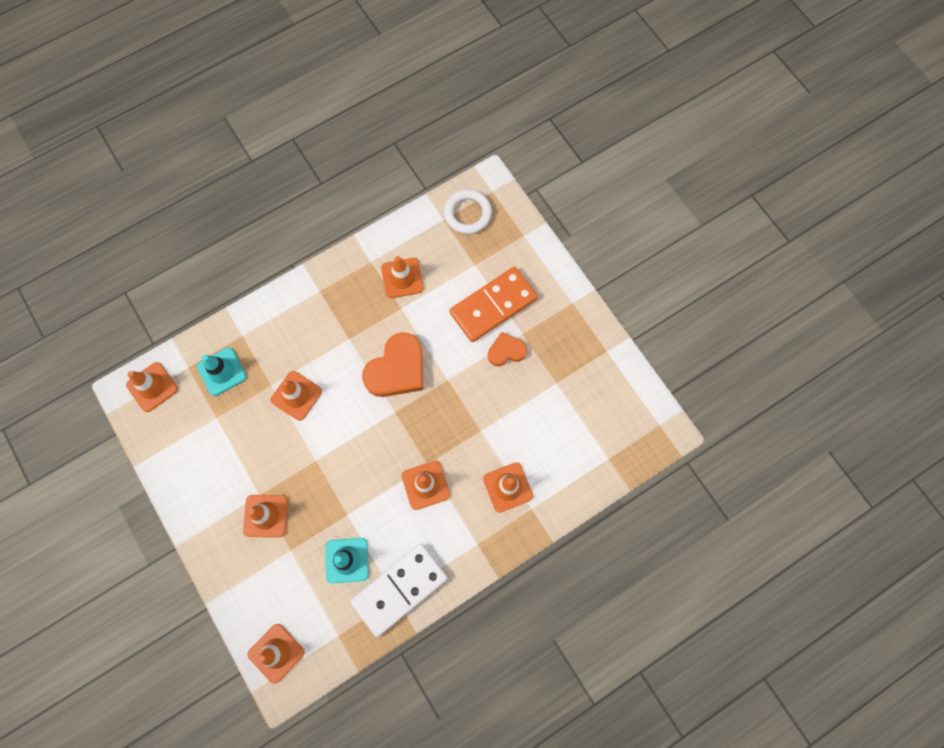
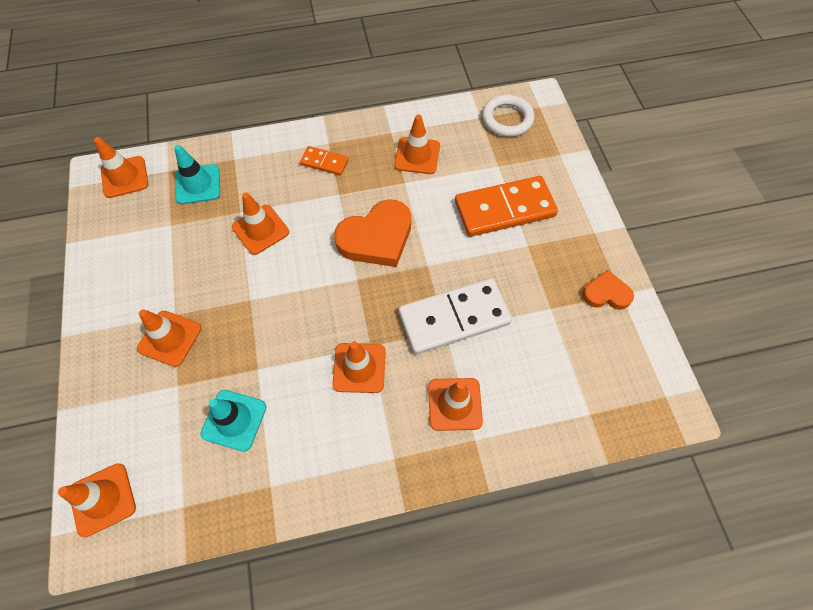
camera: 20 degrees right, 10 degrees down
(324, 312) = (324, 162): none -> orange domino
(400, 589) = (279, 478): white domino -> white domino (454, 318)
(506, 351) = (503, 257): orange heart -> orange heart (606, 294)

